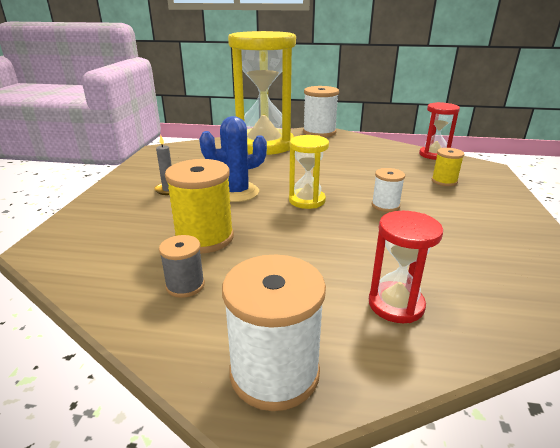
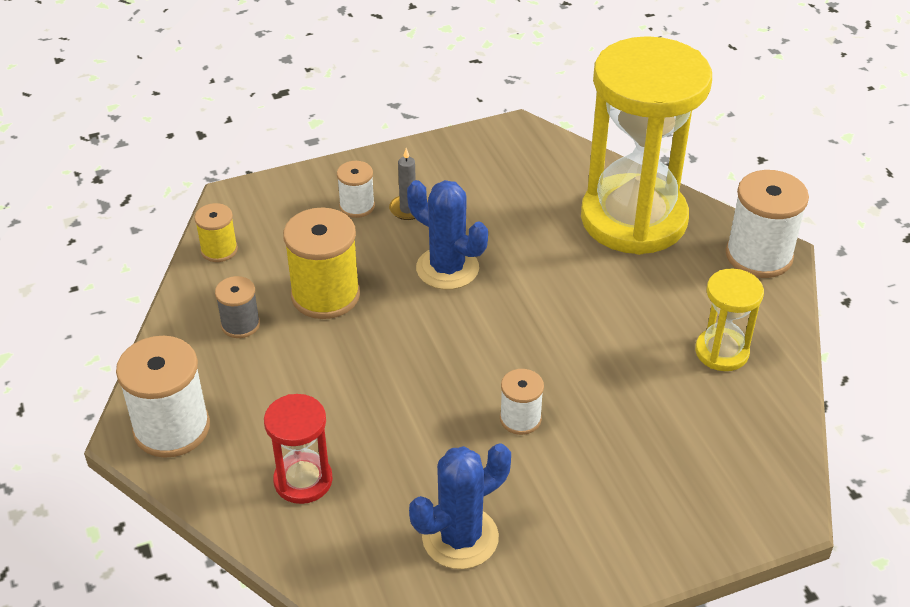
camera: 60 degrees right, 15 degrees up
(138, 203) = (357, 206): none -> white spool
(307, 200) = (475, 339): yellow hourglass -> yellow hourglass (721, 352)
(434, 155) = (783, 431): red hourglass -> none
(444, 181) = (664, 465): yellow spool -> yellow spool (219, 250)
(483, 251) = (460, 537): none -> blue cactus

